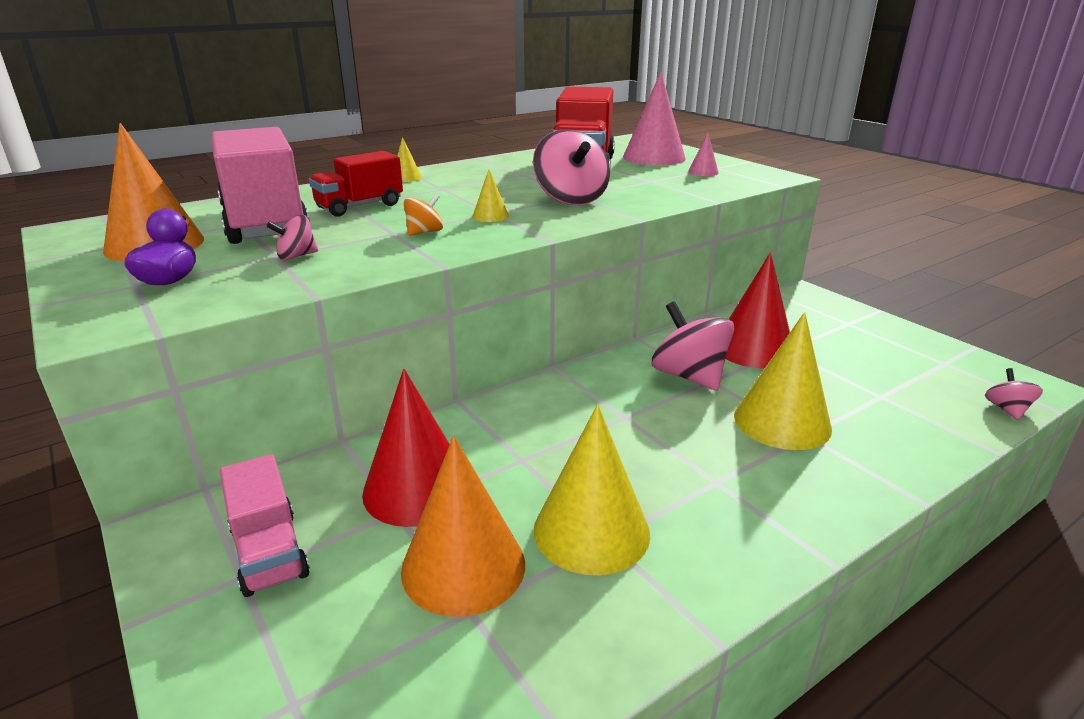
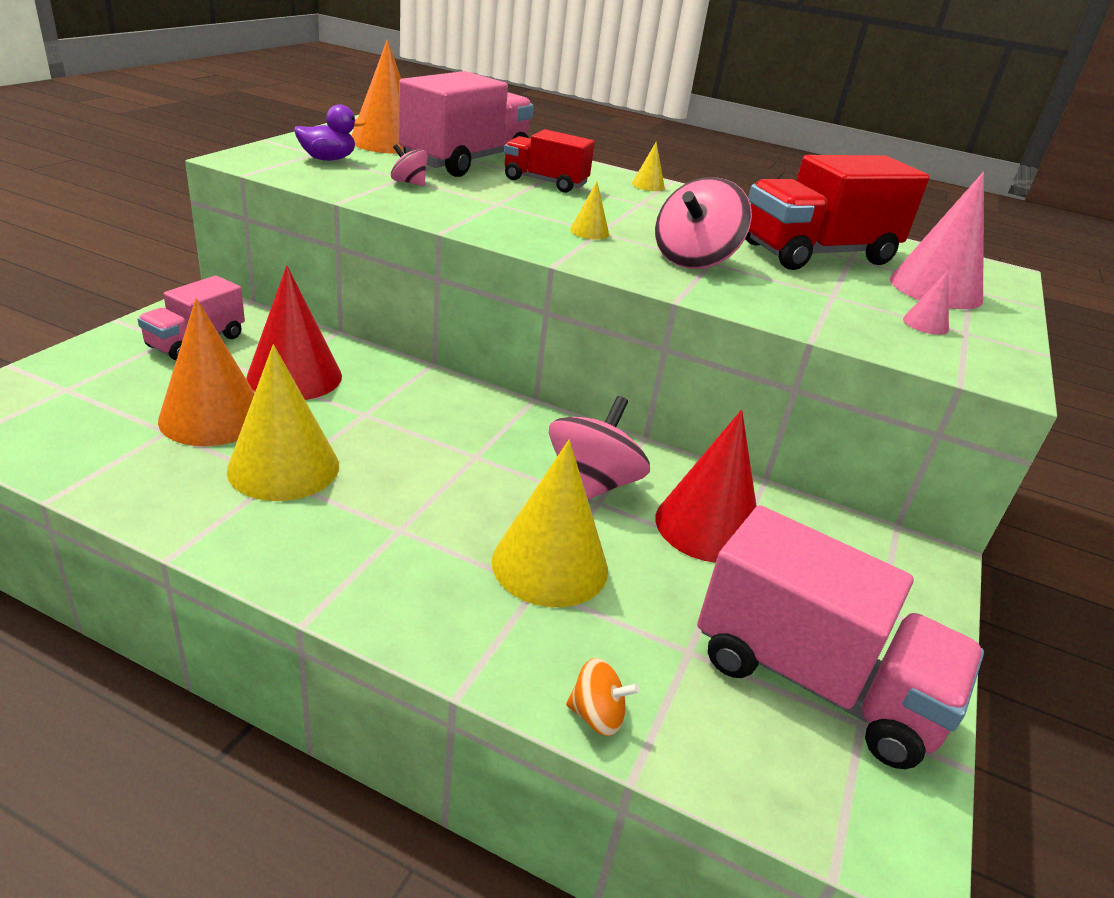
camera: 55 degrees right, 5 degrees up
(424, 232) = (512, 213): orange spinning top -> orange spinning top (597, 715)
(909, 364) = (814, 681): none -> pink truck
(1007, 409) = (772, 799): pink spinning top -> none

